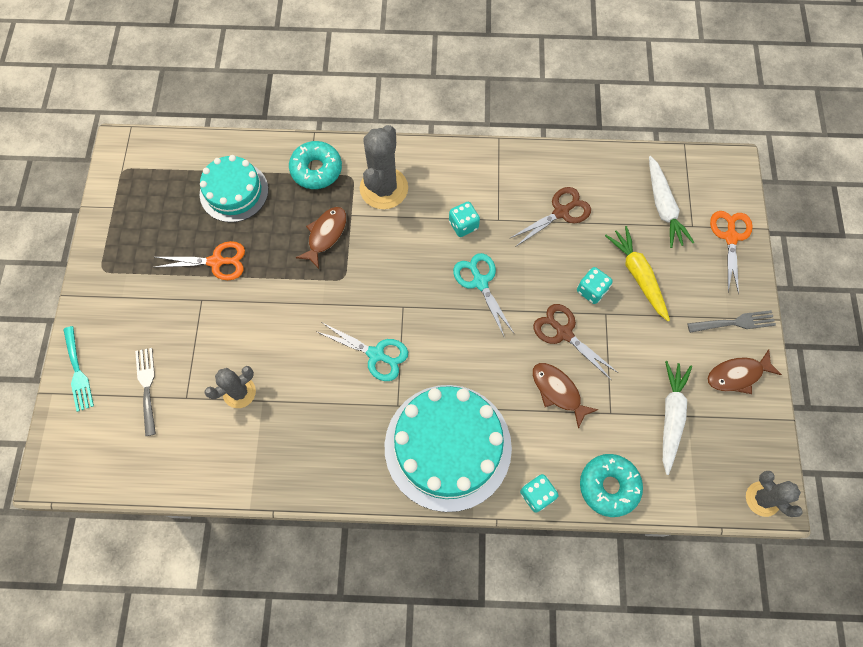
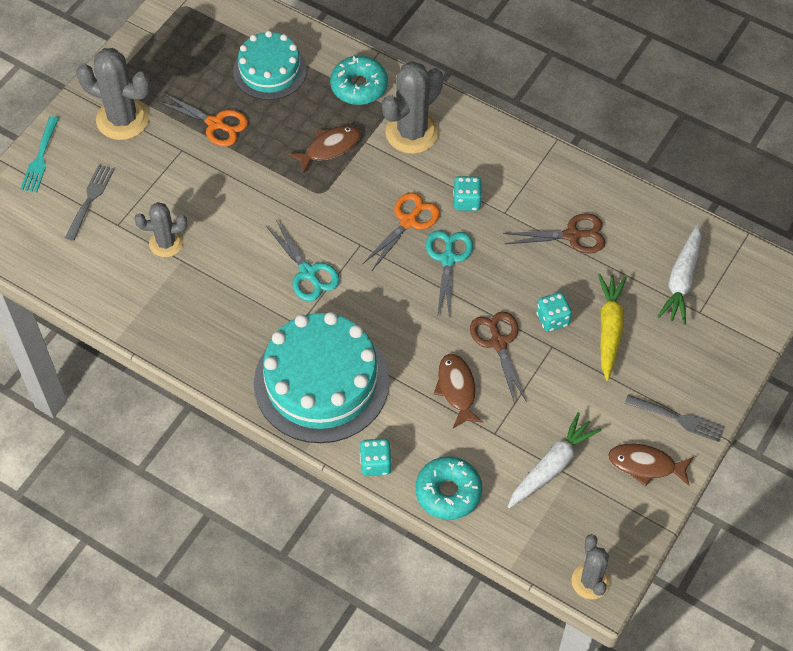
camera: 30 degrees right, 10 degrees down
(132, 298) = (123, 119): none -> grey cactus
(730, 237) = (732, 341): orange scissors -> orange scissors (408, 221)

